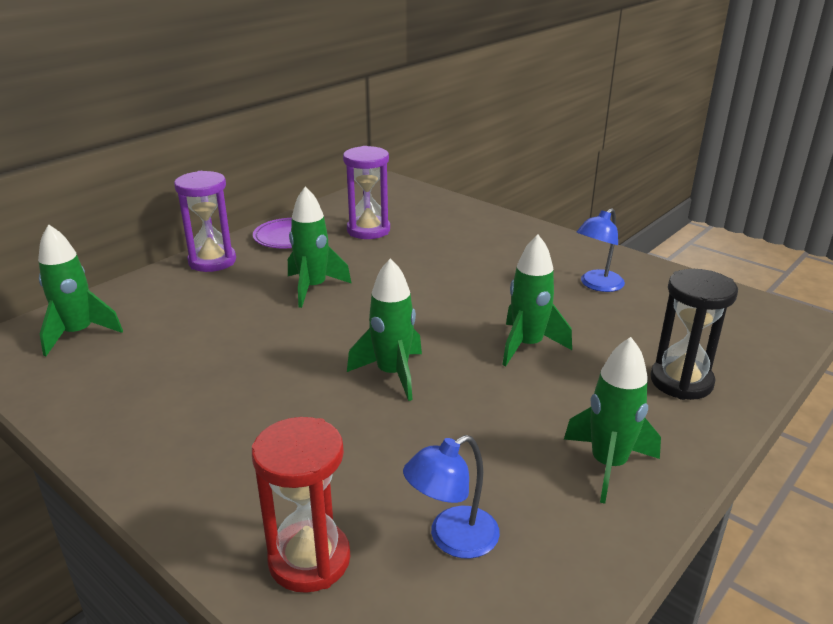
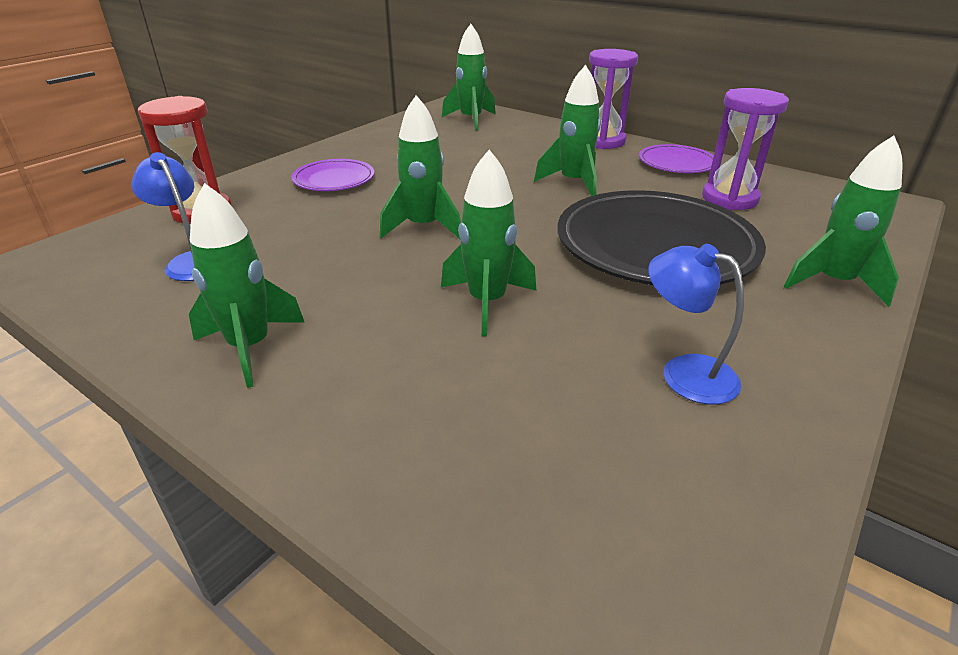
camera: 85 degrees right, 5 degrees up
(240, 443) = (334, 180): none -> purple plate
(443, 270) = (655, 246): none -> black plate
(495, 225) = (833, 283): none -> green rocket
(681, 381) = (408, 433): black hourglass -> none

